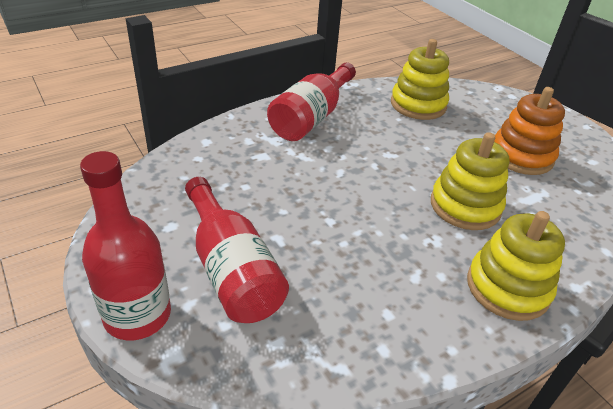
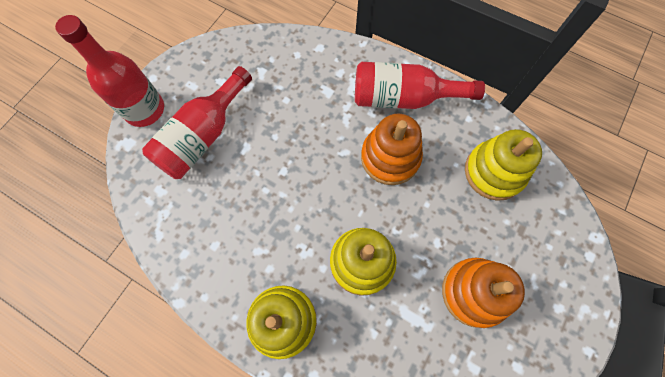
camera: 65 degrees right, 30 degrees up
(366, 148) = (390, 157): none -> orange stacking toy

